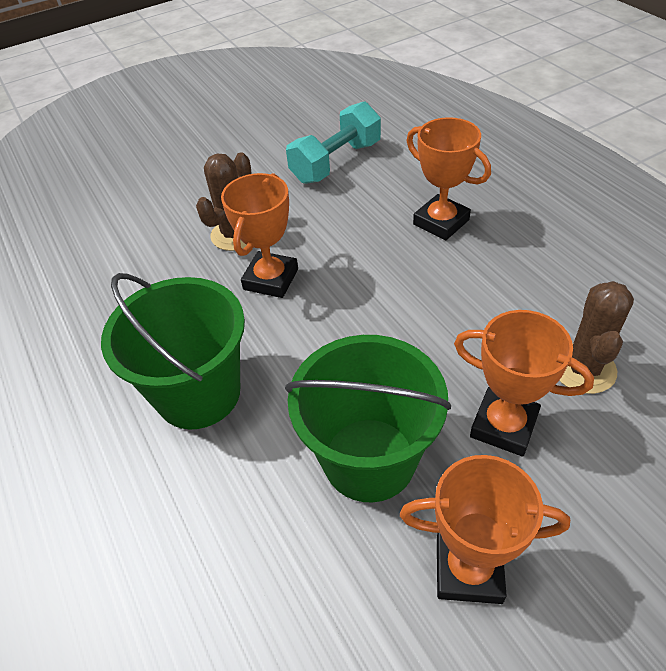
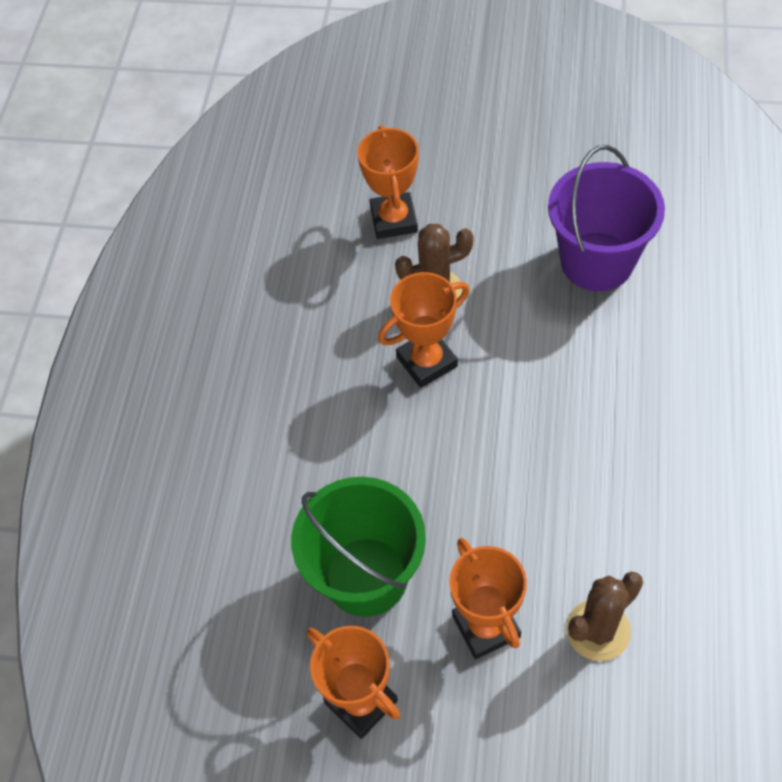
camera: 40 degrees right, 10 degrees up
(198, 393) = (292, 433): green bucket -> none
(336, 162) = (597, 261): turquoise dumbbell -> purple bucket
(441, 222) = (628, 402): orange trophy -> orange trophy (394, 220)

